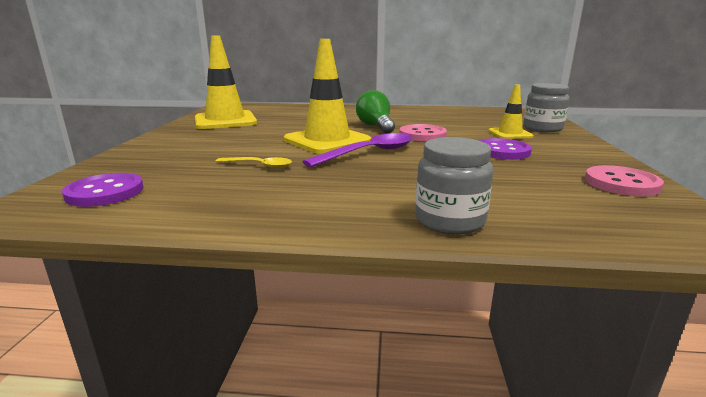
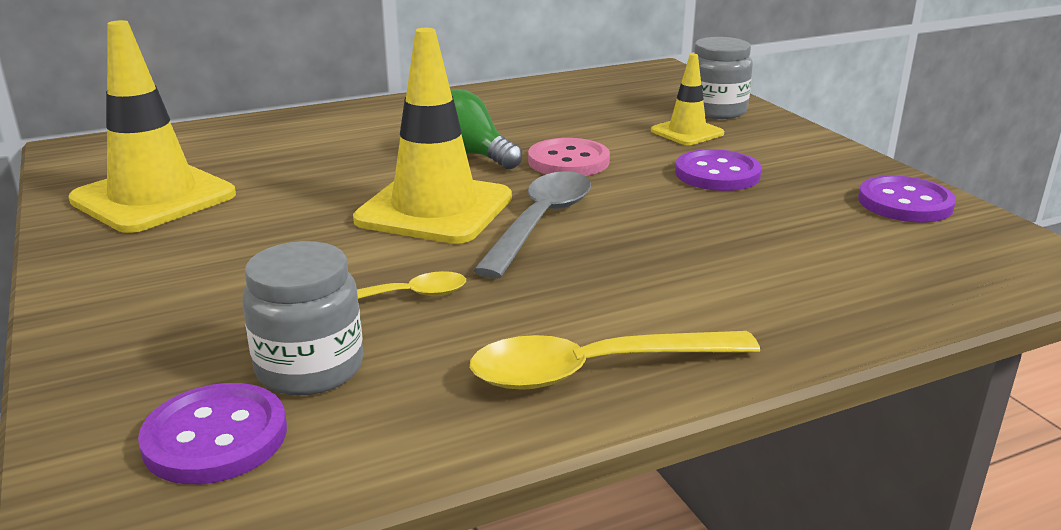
camera: 30 degrees left, 5 degrees up
(296, 211) = (595, 370): none -> yellow spoon
(369, 153) = (540, 222): purple spoon -> grey spoon
(449, 220) = (797, 323): grey jar -> grey jar (310, 368)
(621, 183) = (905, 203): pink button -> purple button

